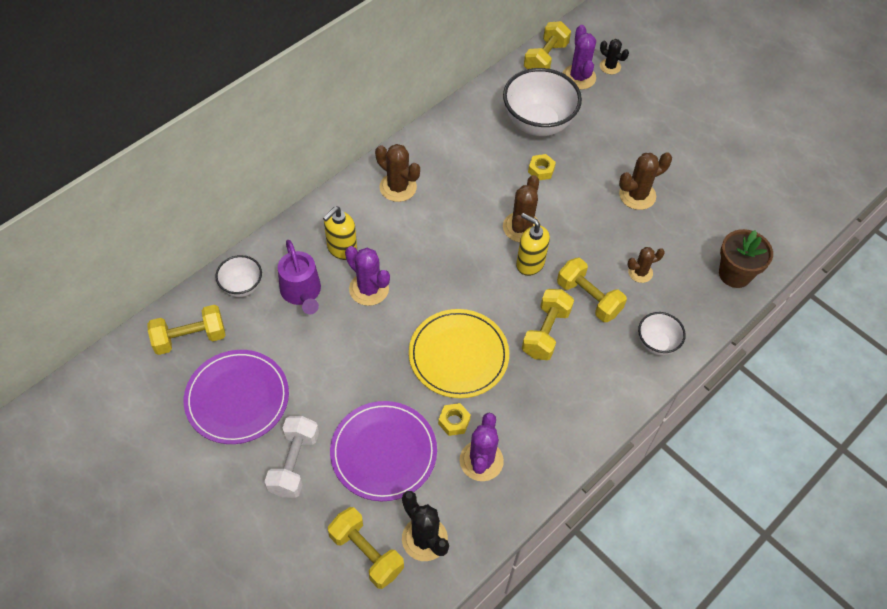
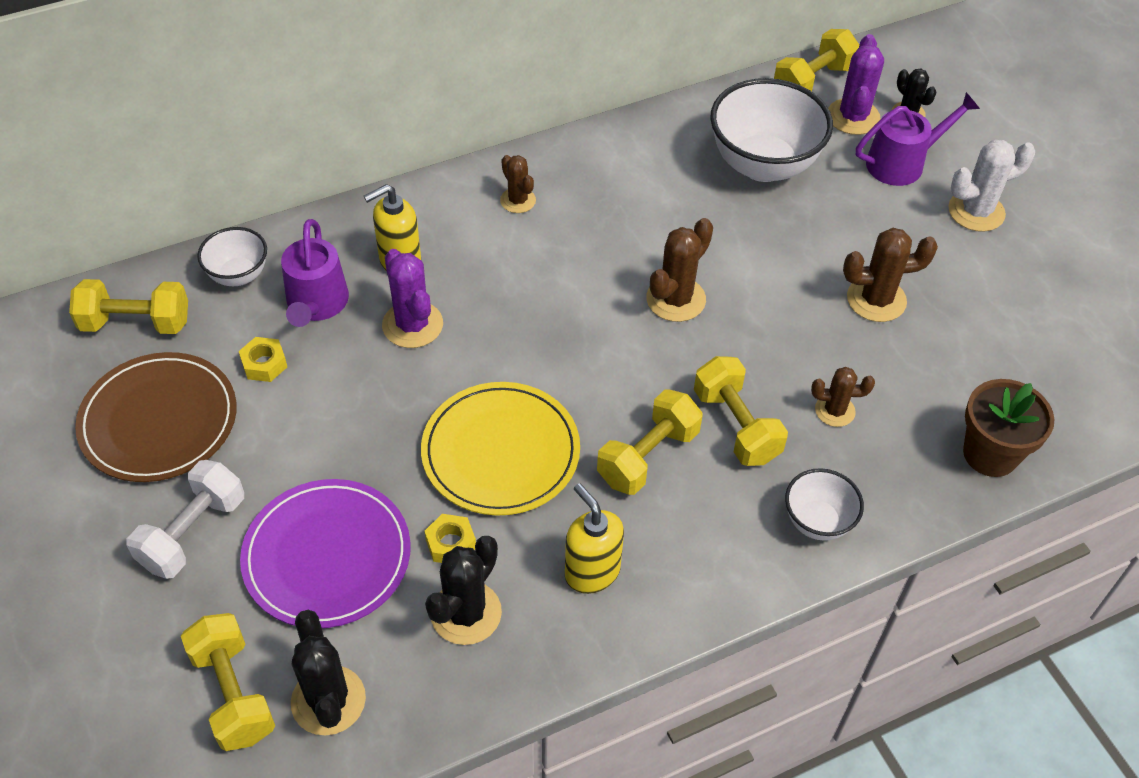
camera: 20 degrees right, 5 degrees down
(237, 398) = (159, 420): purple plate -> brown plate
(398, 187) = (518, 200): brown cactus -> brown cactus, size x0.64
(481, 461) = (466, 613): purple cactus -> black cactus
(529, 263) = (666, 352): yellow soap dispenser -> yellow soap dispenser (592, 572)
(541, 170) = (740, 228): yellow nut -> yellow nut (264, 364)
(619, 101) = (902, 163): none -> purple watering can
(673, 122) = (976, 211): none -> white cactus

